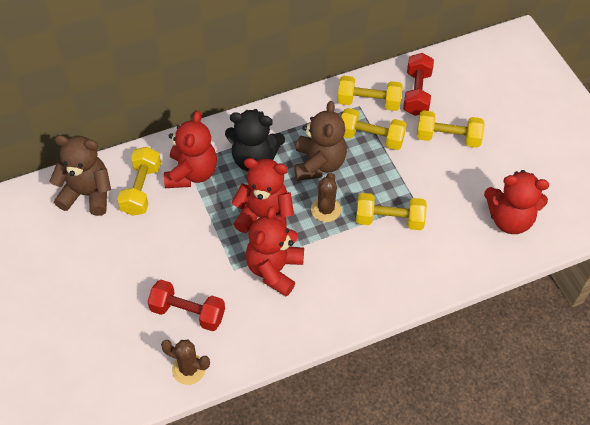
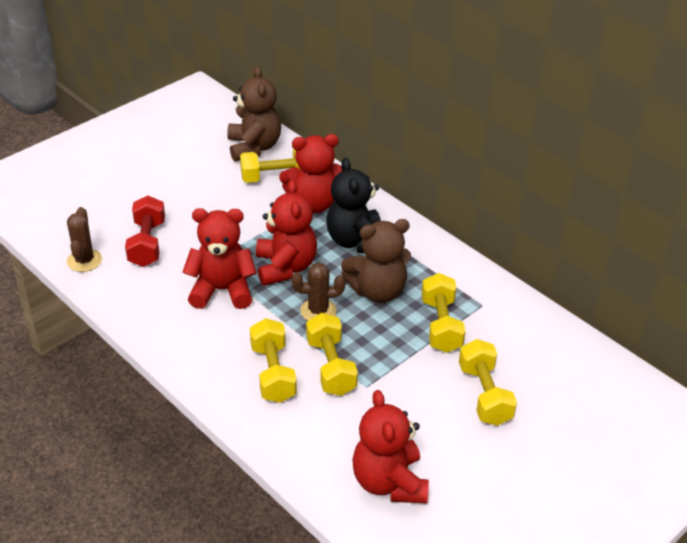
camera: 70 degrees right, 15 degrees down
(368, 102) = (493, 311): yellow dumbbell -> yellow dumbbell (273, 373)
(416, 93) = (536, 351): red dumbbell -> none

